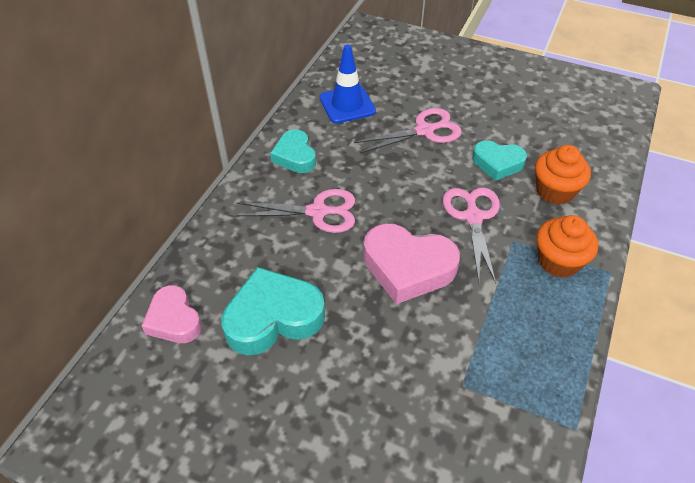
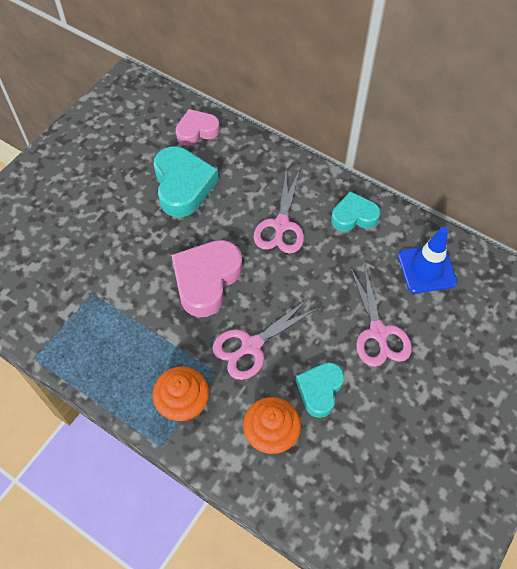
camera: 100 degrees right, 10 degrees up
(473, 217) = (251, 346): pink scissors -> pink scissors turned 135 degrees clockwise

